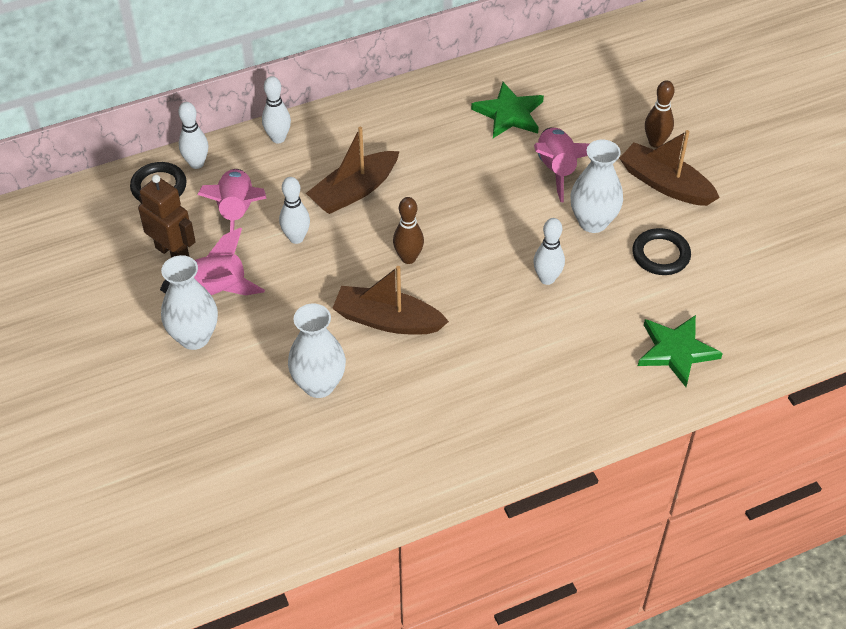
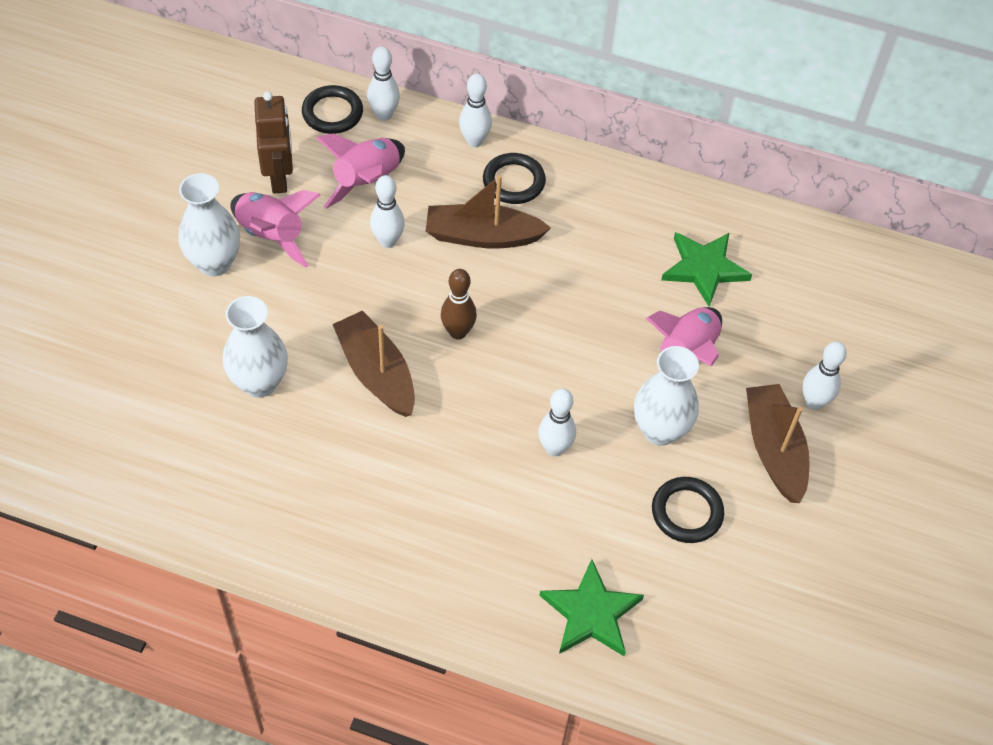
camera: 40 degrees right, 5 degrees up
(334, 145) = (513, 182): none -> black ring
(655, 142) = (814, 402): brown bowling pin -> white bowling pin

